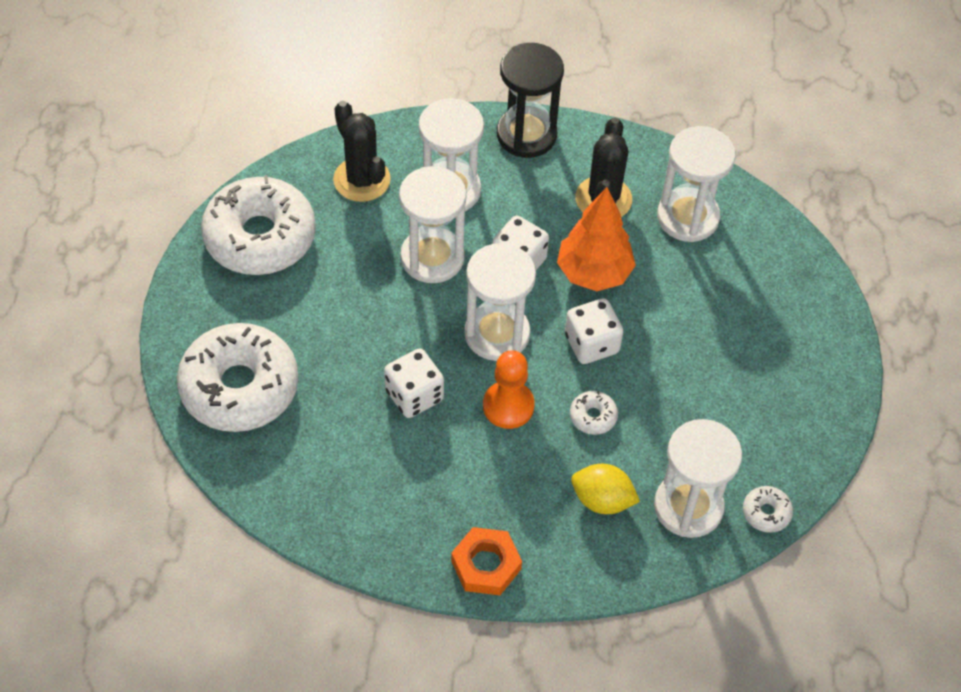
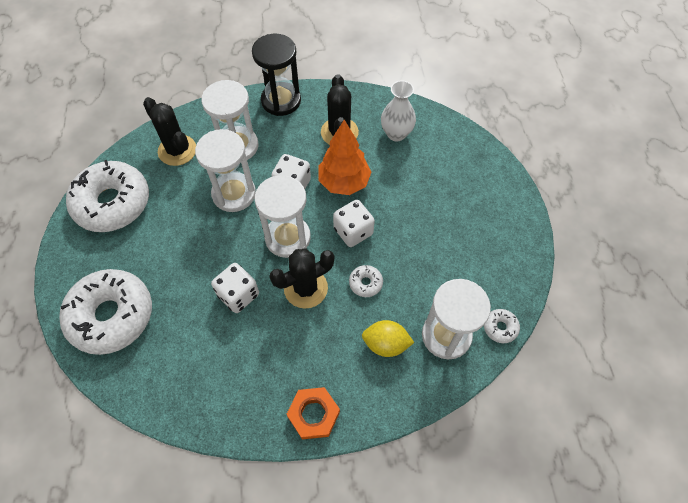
camera: 10 degrees left, 5 degrees up
(508, 406) = (306, 288): orange pawn -> black cactus
(688, 217) = (396, 134): white hourglass -> white vase

